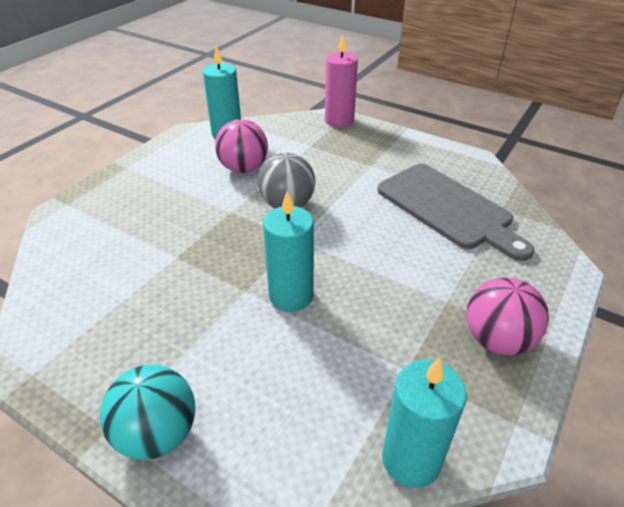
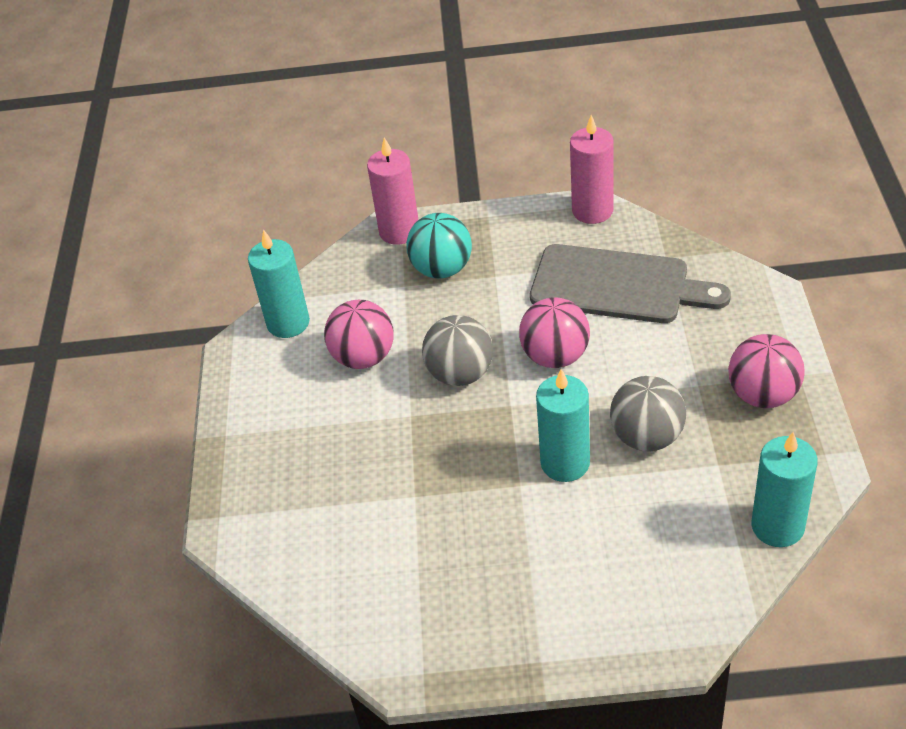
camera: 30 degrees left, 5 degrees up
(158, 433) = (584, 637): turquoise ball -> turquoise ball (442, 269)
(359, 227) = (555, 356): none -> pink ball
(369, 314) = (647, 437): none -> grey ball
(473, 161) = (592, 211): none -> pink candle

